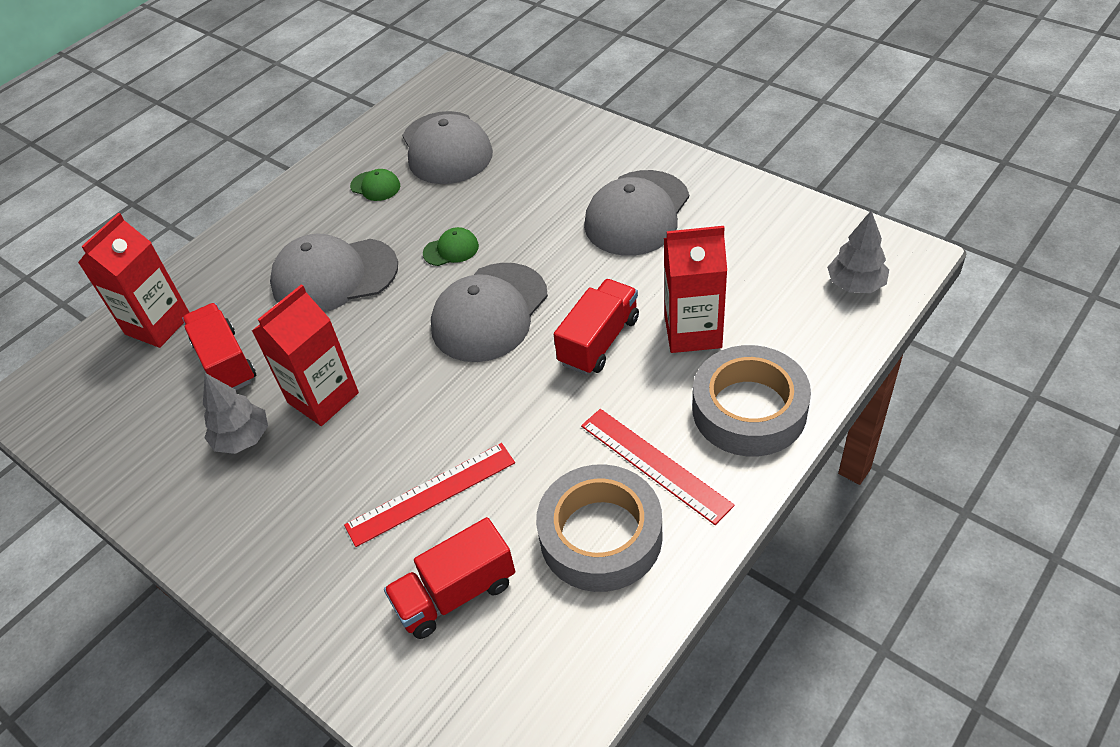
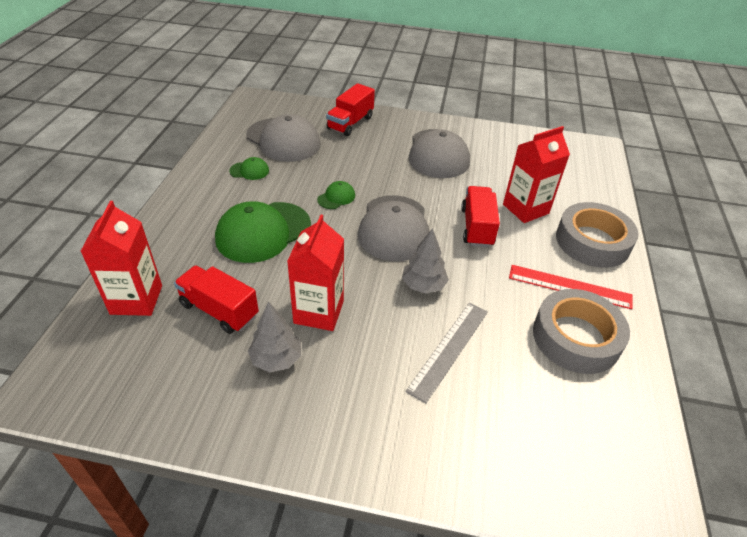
camera: 35 degrees left, 5 degrees down
(334, 276) = (263, 232): grey cap -> green cap
(431, 493) = (449, 349): red ruler -> grey ruler
(455, 593) = (520, 407): red truck -> red truck (350, 123)
(855, 285) = (587, 166): grey tree -> grey tree (423, 285)

